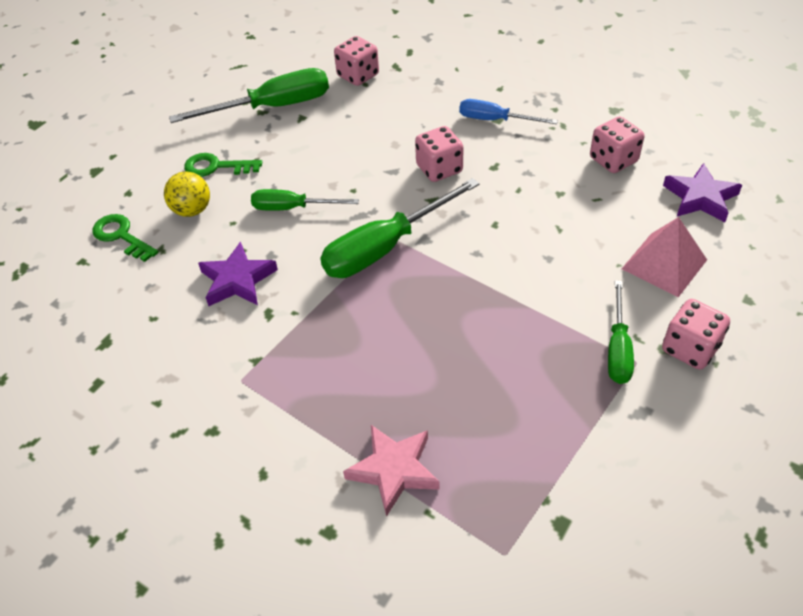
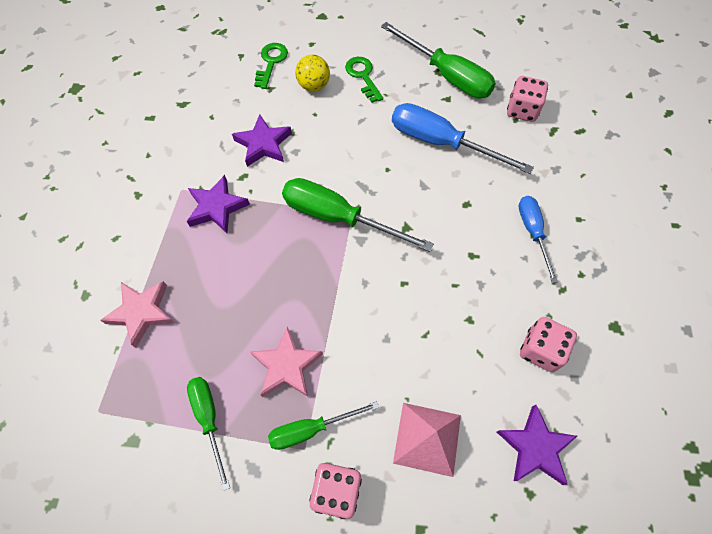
camera: 60 degrees right, 15 degrees up
(292, 208) = (347, 141): green screwdriver -> green screwdriver (209, 419)
(294, 351) = (217, 207): none -> purple star
(351, 141) = (441, 143): none -> blue screwdriver
(439, 169) = (445, 216): pink dice -> none
(538, 347) = (286, 366): none -> pink star

